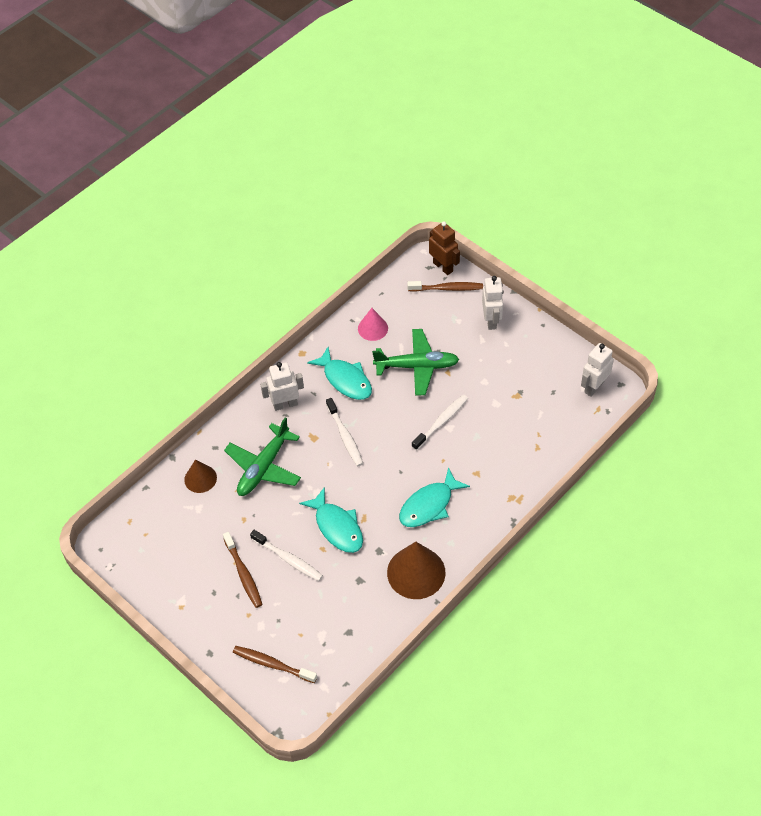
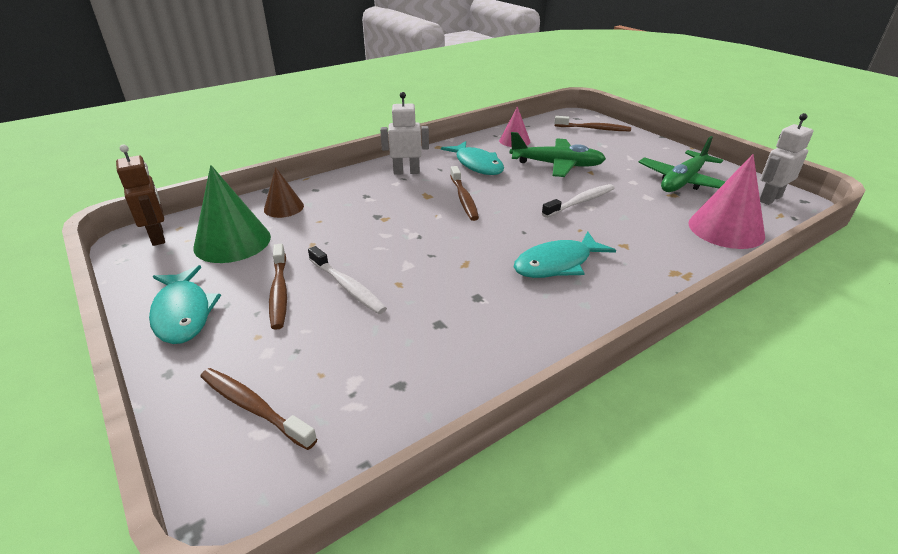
camera: 10 degrees right, 20 degrees down
(182, 529) = (232, 242): none -> green cone
(263, 467) = (360, 208): green plane -> green plane (683, 182)
(337, 527) = (427, 266): turquoise fish -> turquoise fish (183, 313)
(345, 436) = (463, 198): white toothbrush -> brown toothbrush
(416, 572) = (527, 328): brown cone -> none
(443, 267) = (590, 119): brown robot -> brown robot (158, 237)
(491, 320) = (640, 148): white robot -> none
(553, 437) = (726, 229): none -> pink cone

